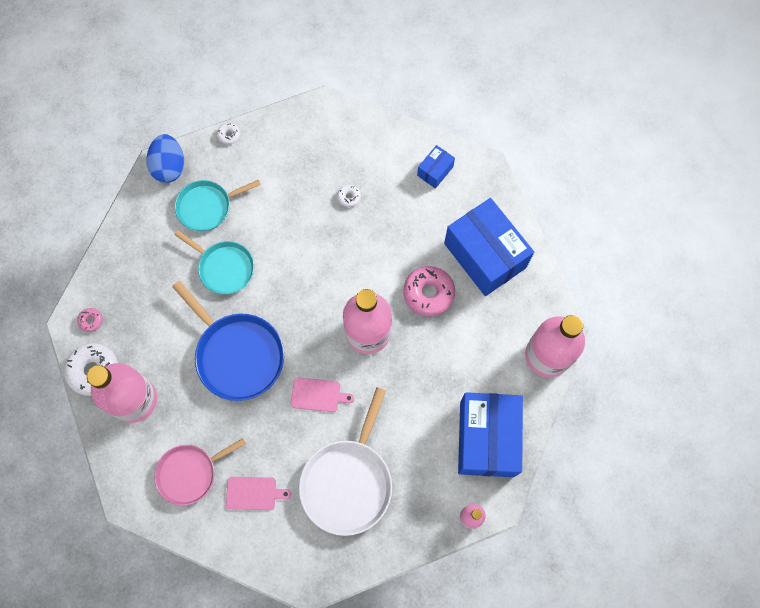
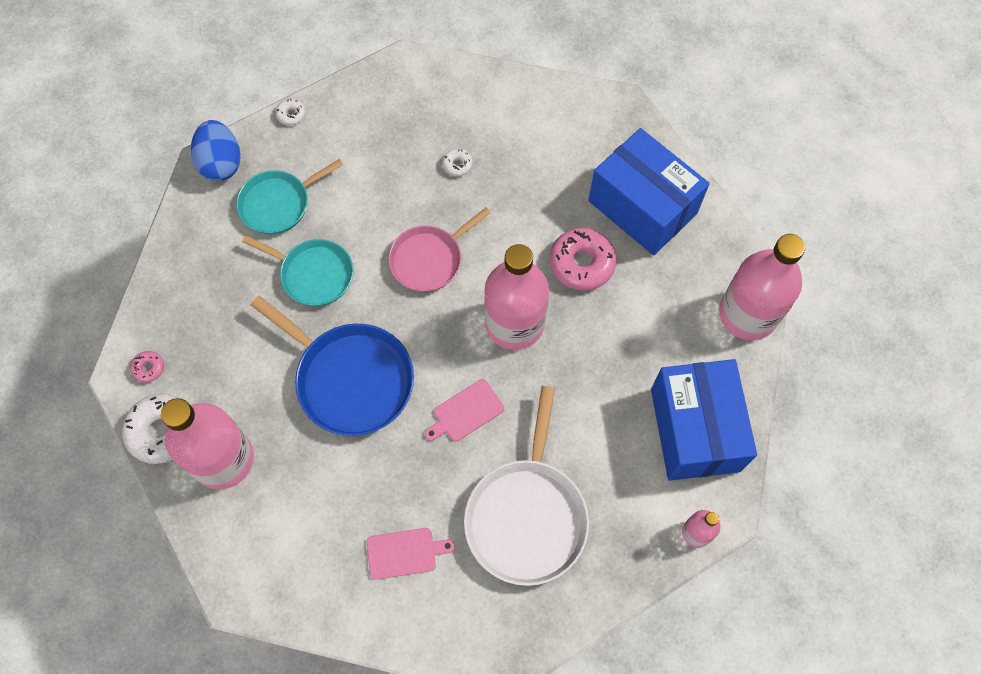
camera: 10 degrees left, 5 degrees down
(190, 473) = (314, 541): pink pan -> pink pan (429, 259)
(318, 395) = (466, 412): pink cutting board -> pink cutting board turned 150 degrees clockwise
(435, 171) = (559, 118): blue box -> none

